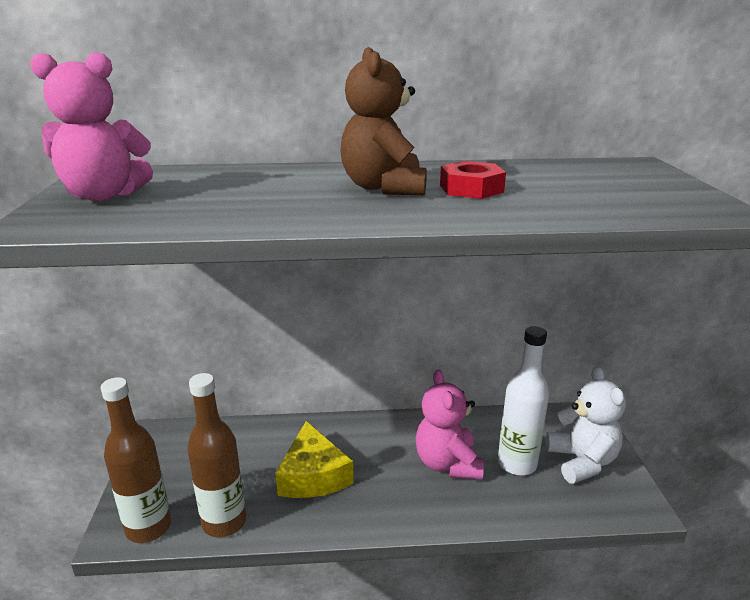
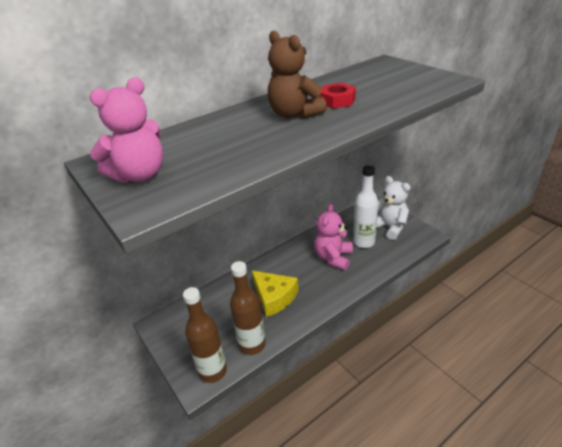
camera: 30 degrees left, 10 degrees up
(447, 463) = (333, 258): pink teddy bear -> pink teddy bear turned 60 degrees clockwise

